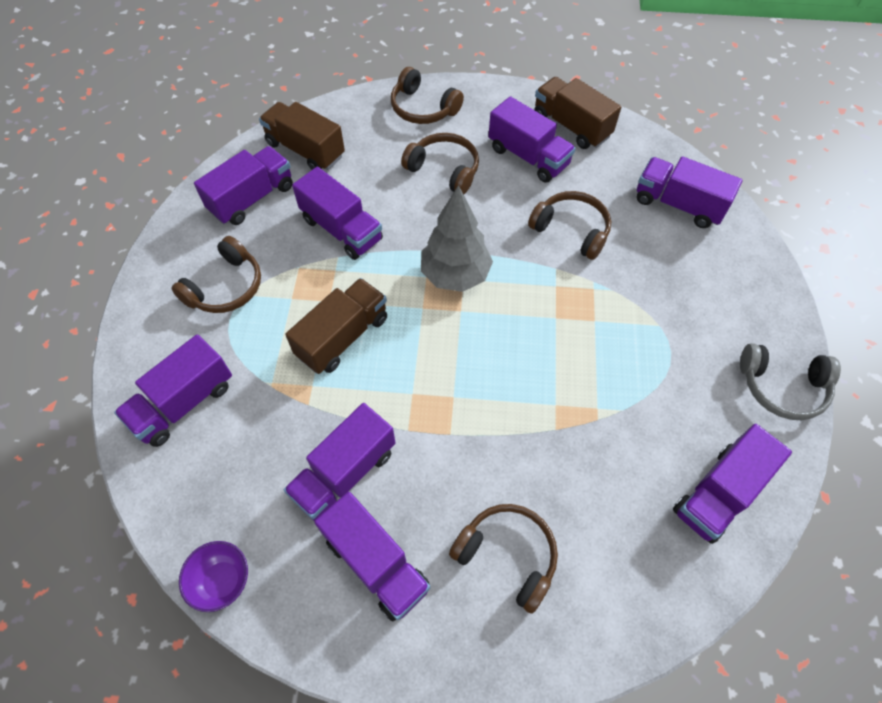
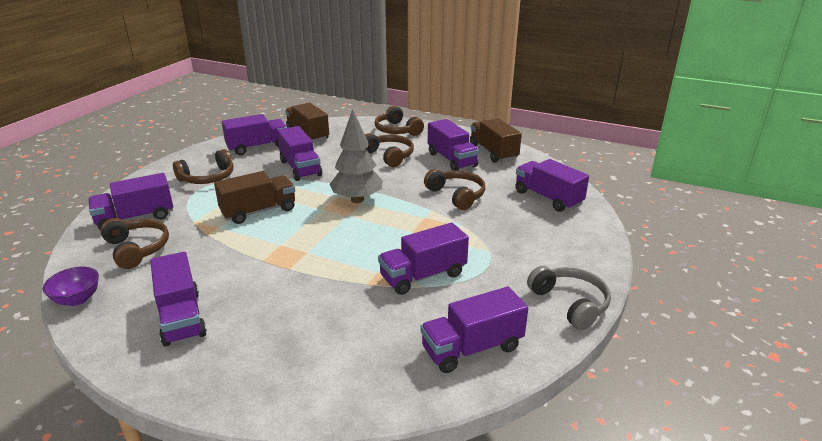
camera: 20 degrees right, 30 degrees down
(345, 473) = (202, 270): purple truck -> purple truck (423, 276)
(507, 556) = (276, 338): brown headphones -> brown headphones (137, 249)
(782, 387) = (570, 303): grey headphones -> grey headphones turned 150 degrees counterclockwise

